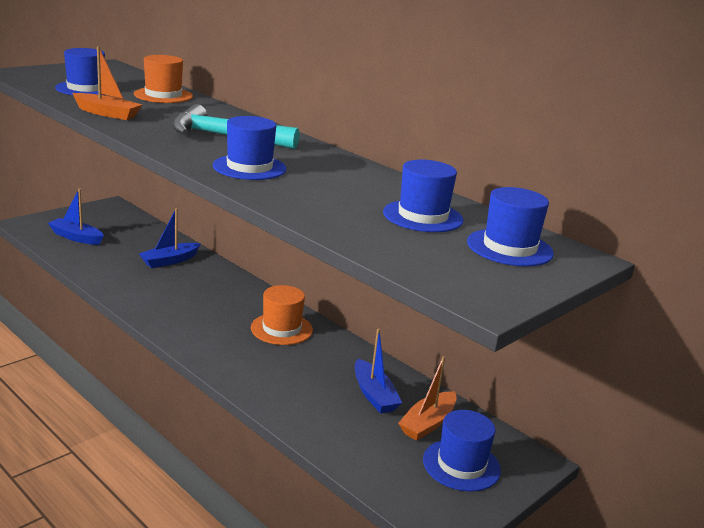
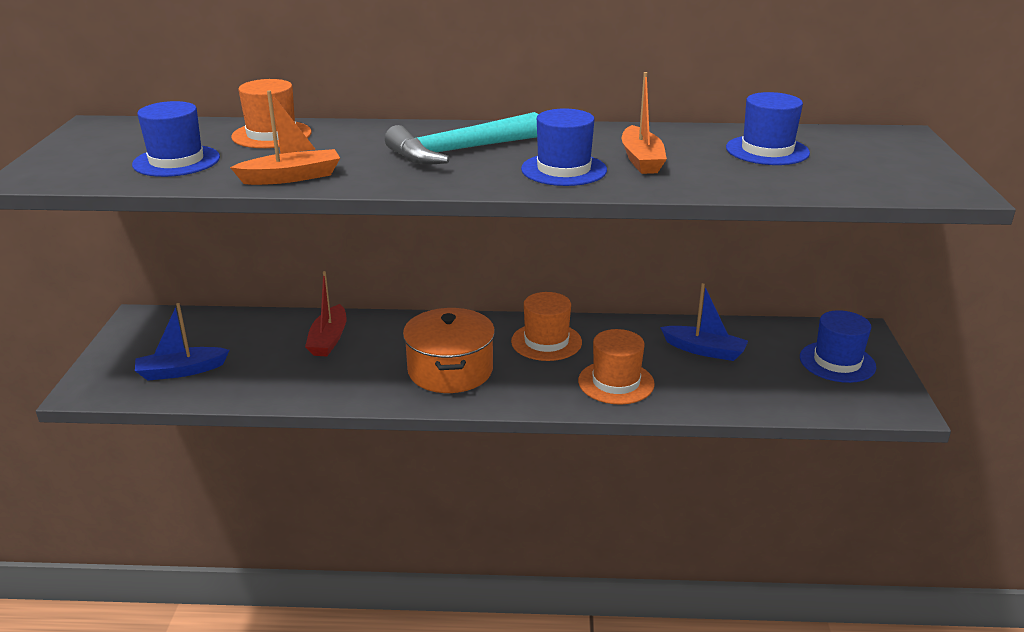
camera: 40 degrees left, 5 degrees up
(170, 261) = (329, 340): blue boat -> red boat
(194, 310) = (450, 370): none -> orange pot
(271, 375) = (616, 382): none -> orange hat
(428, 423) = (770, 348): orange boat -> orange boat (641, 160)
(509, 248) = (863, 148): blue hat -> none

